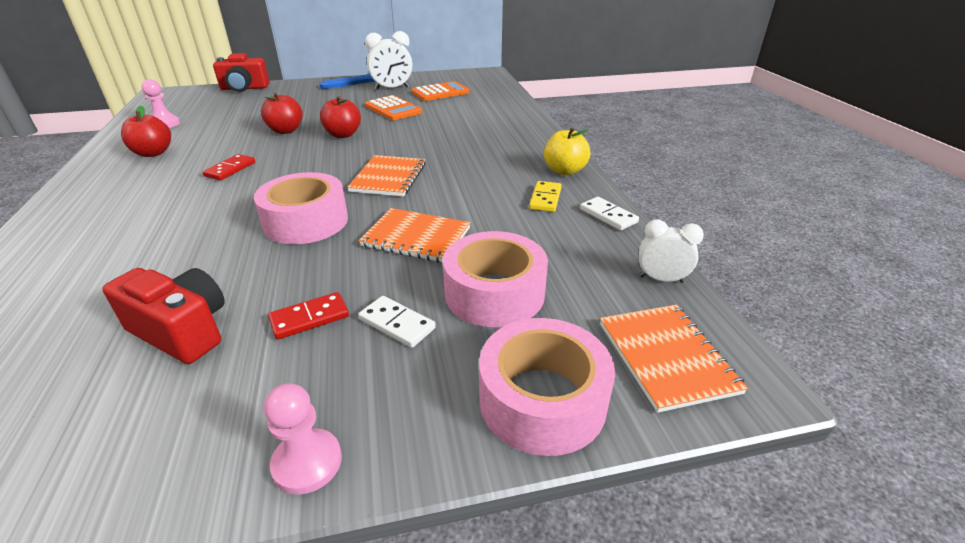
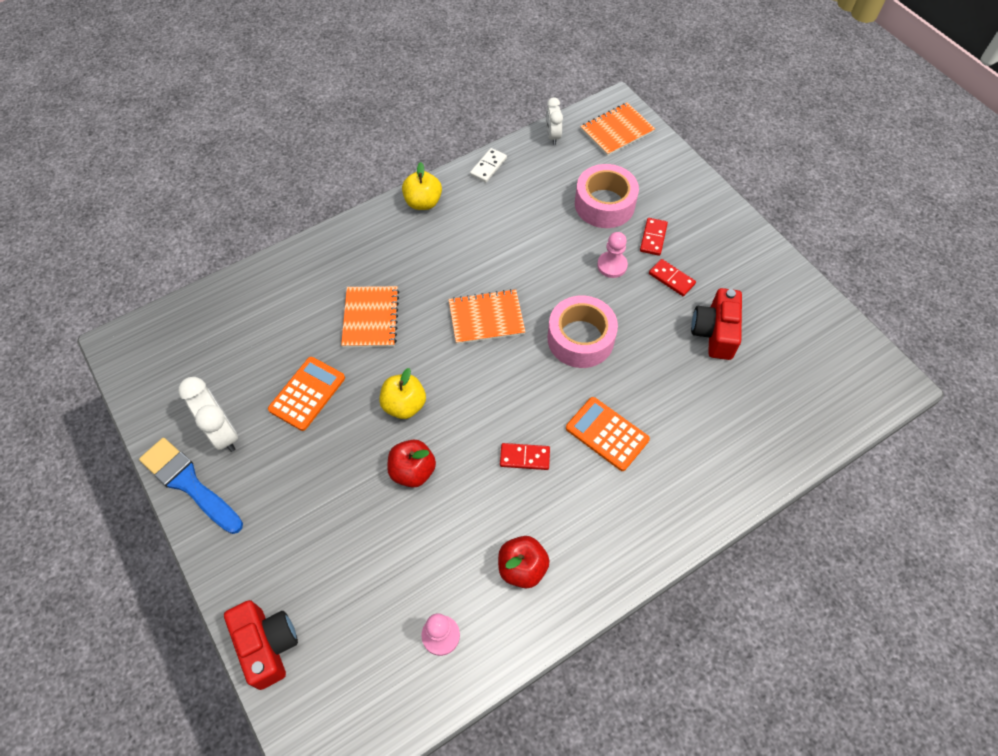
camera: 110 degrees left, 25 degrees up
(307, 462) = (745, 234): pink pawn -> pink pawn (612, 265)
(343, 135) = (404, 405): red apple -> yellow apple
(397, 323) = (653, 238): white domino -> red domino
(416, 237) = (567, 262): orange notebook -> orange notebook (371, 318)
(440, 92) = (228, 368): orange calculator -> orange calculator (607, 434)
(542, 400) = (668, 168): pink tape -> none
(545, 198) = (478, 205): yellow domino -> none

